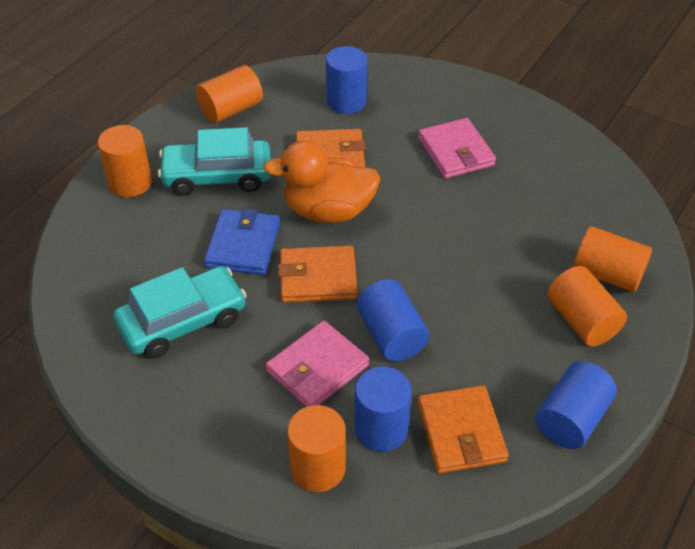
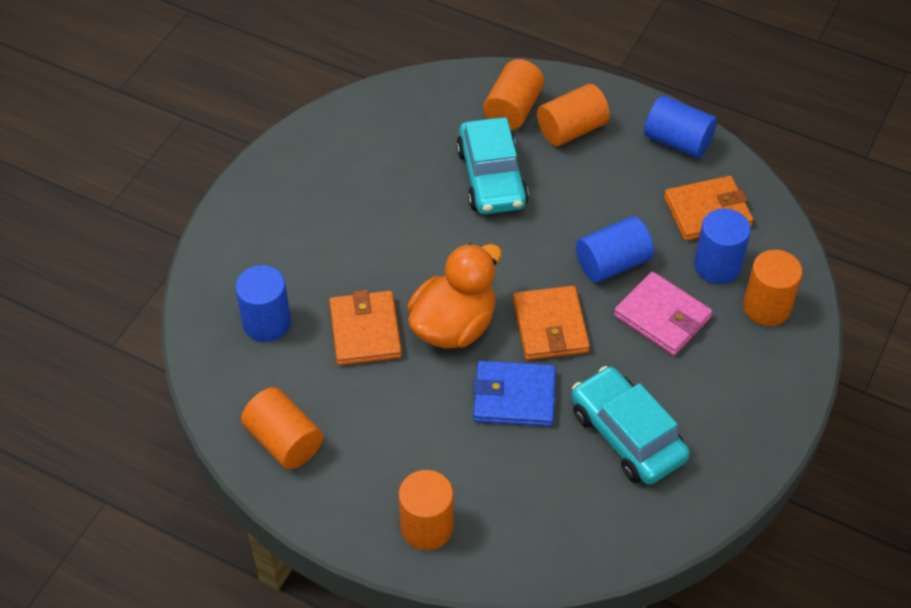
camera: 95 degrees left, 5 degrees up
(217, 176) = (408, 437): turquoise car -> turquoise car (492, 177)
(328, 211) = (454, 325): orange duck -> orange duck turned 135 degrees counterclockwise
(456, 152) = (351, 219): pink wallet -> none

